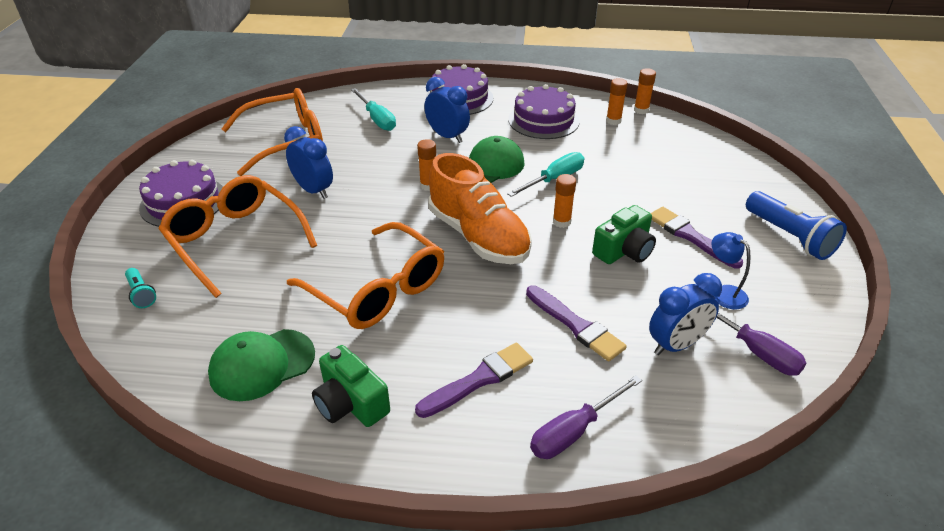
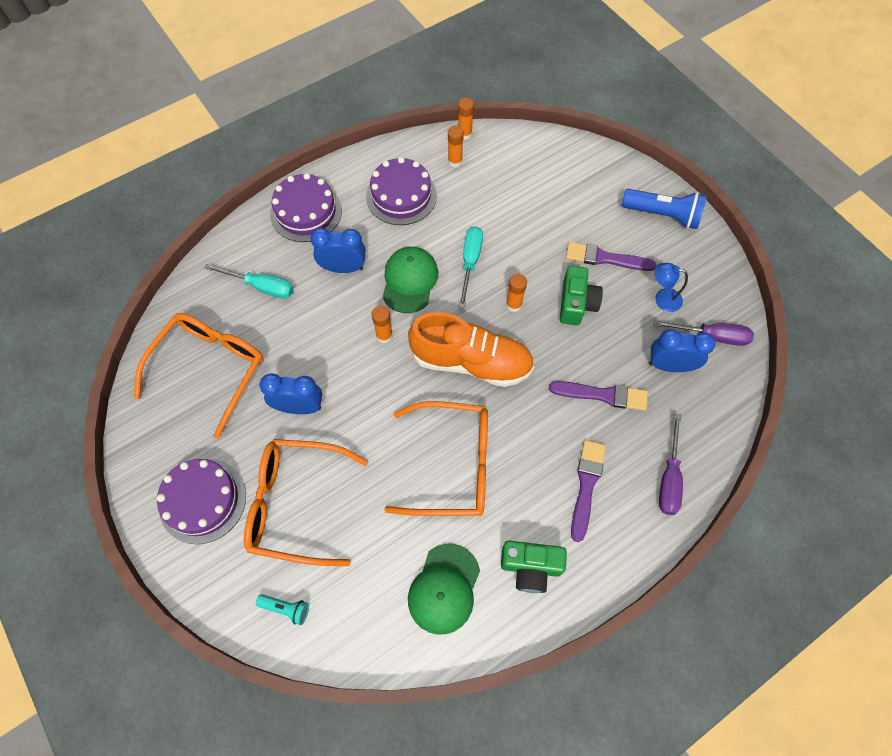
camera: 40 degrees left, 25 degrees up
(676, 345) = (669, 365): blue clock -> blue clock turned 105 degrees counterclockwise

